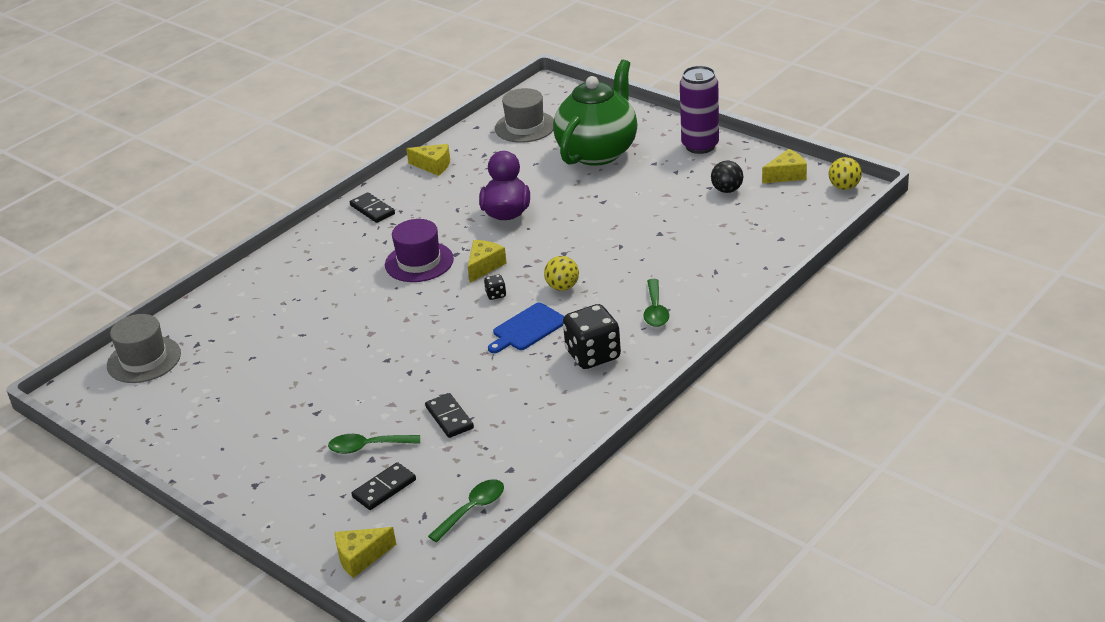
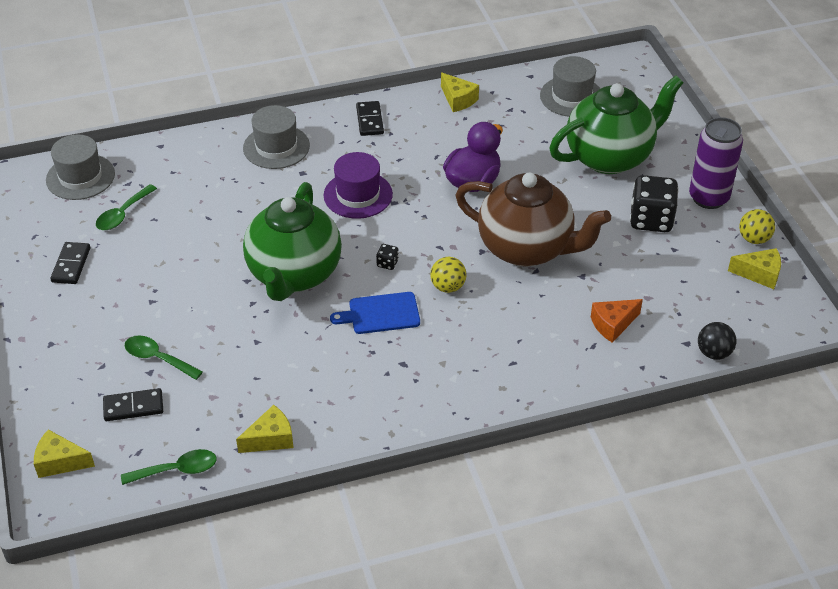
camera: 30 degrees right, 10 degrees up
(309, 261) = (276, 147): none -> grey hat
(425, 337) = (294, 275): none -> green teapot
(449, 418) = (241, 368): black domino -> black domino (71, 265)
(484, 266) = (405, 228): yellow cheese -> yellow cheese (270, 439)
(593, 355) = (408, 373): black dice -> black dice (651, 220)
(598, 235) = (527, 249): none -> brown teapot
(655, 310) = (502, 357): green spoon -> green spoon (123, 214)
(715, 252) = (612, 324): none -> orange cheese
(727, 190) = (687, 261): black ball -> black ball (714, 353)
(844, 187) = (802, 318): yellow ball -> yellow ball (754, 239)

